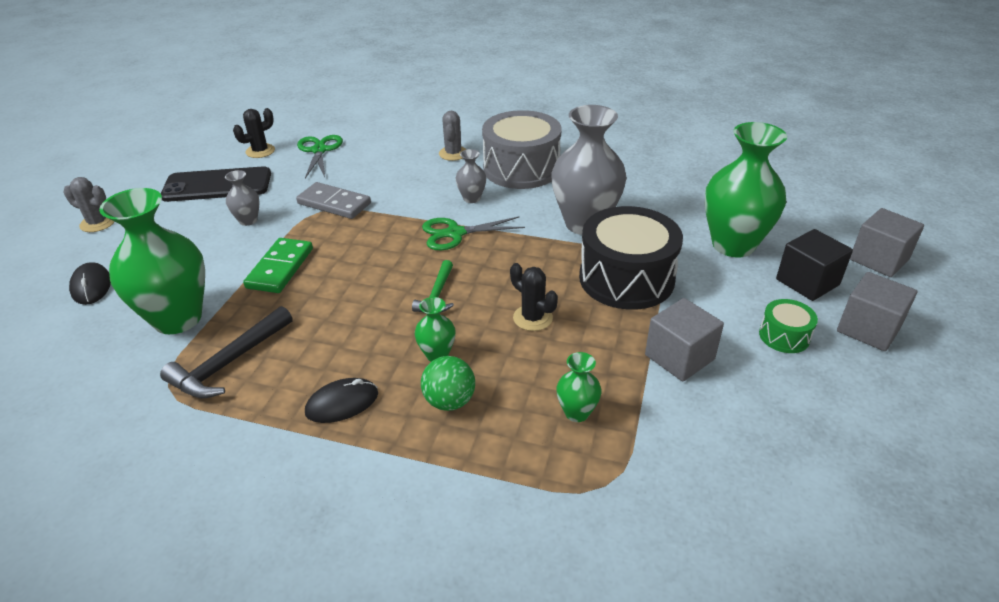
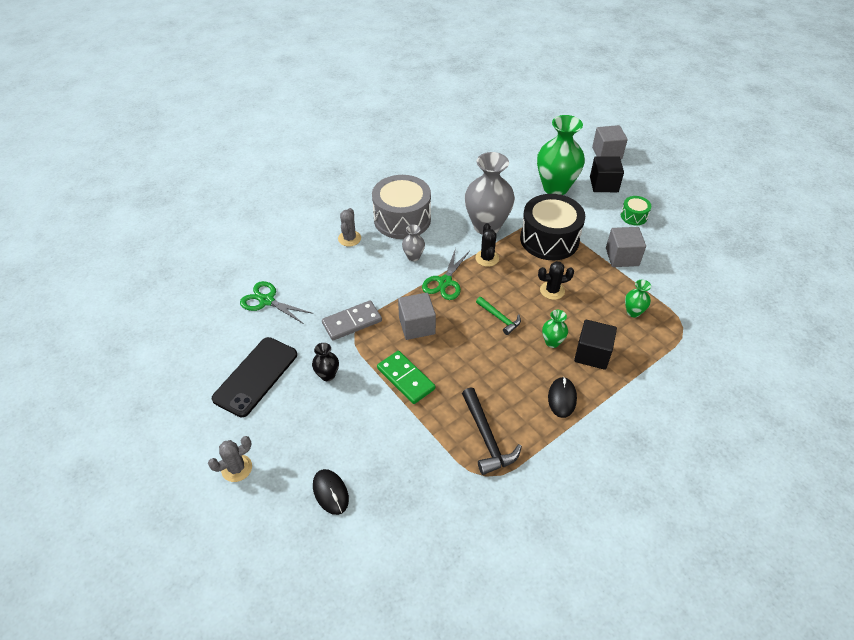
camera: 55 degrees left, 10 degrees up
(91, 286) = (330, 492): black mouse -> black mouse turned 45 degrees clockwise
(177, 318) = (417, 451): green vase -> none
(248, 220) = (327, 375): grey vase -> black vase
(260, 151) = (228, 333): black cactus -> black cactus (487, 258)
(449, 401) = (592, 354): green ball -> black cube
(453, 153) = (349, 238): grey cactus -> grey cactus turned 60 degrees clockwise
(868, 329) = (649, 189): grey cube -> grey cube (417, 326)

